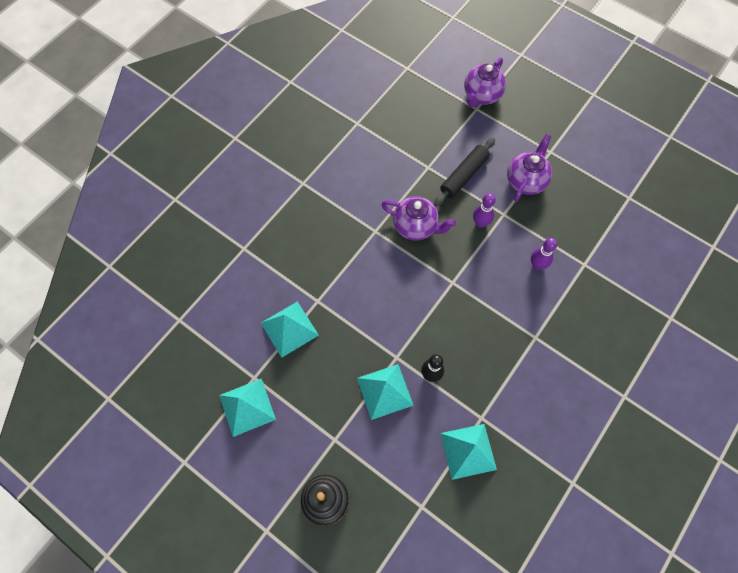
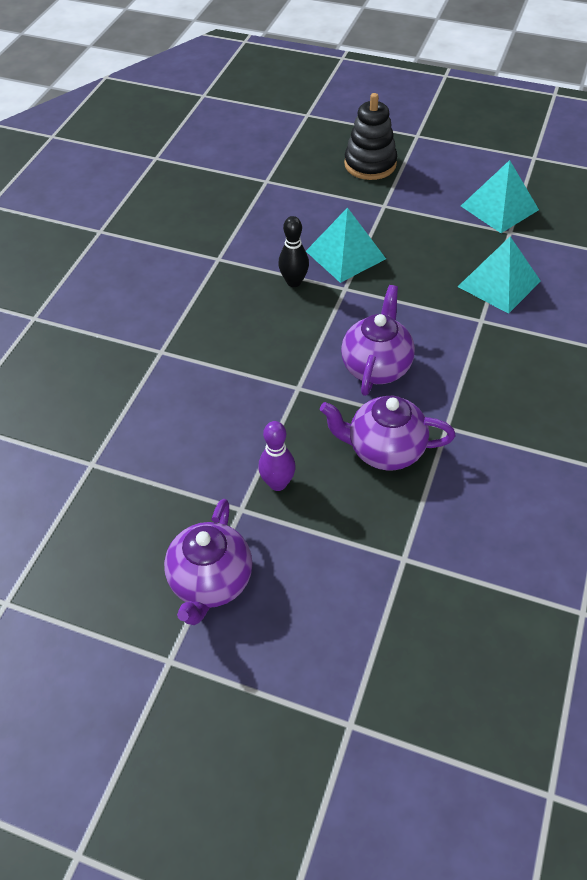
camera: 165 degrees right, 15 degrees down
(464, 176) = (331, 560): black rolling pin -> none
(468, 451) = (227, 229): turquoise pyramid -> none
(481, 95) = (348, 766): purple teapot -> purple teapot (376, 367)
(537, 265) = (170, 443): purple bowling pin -> none

